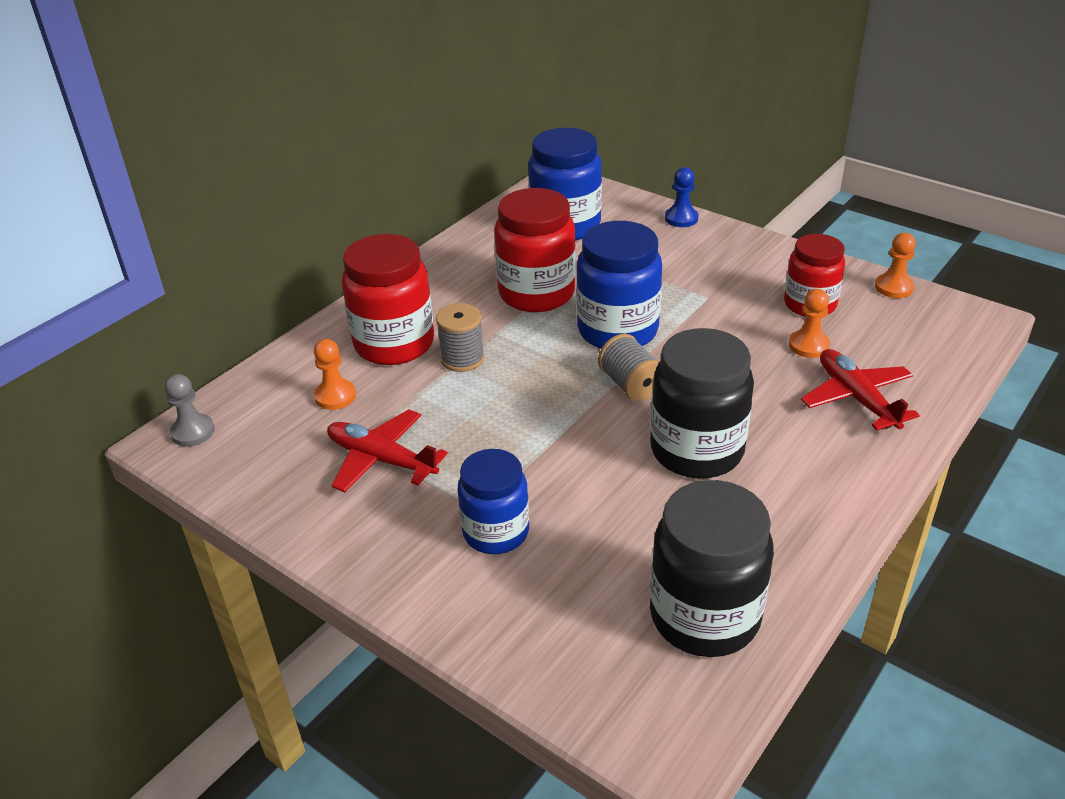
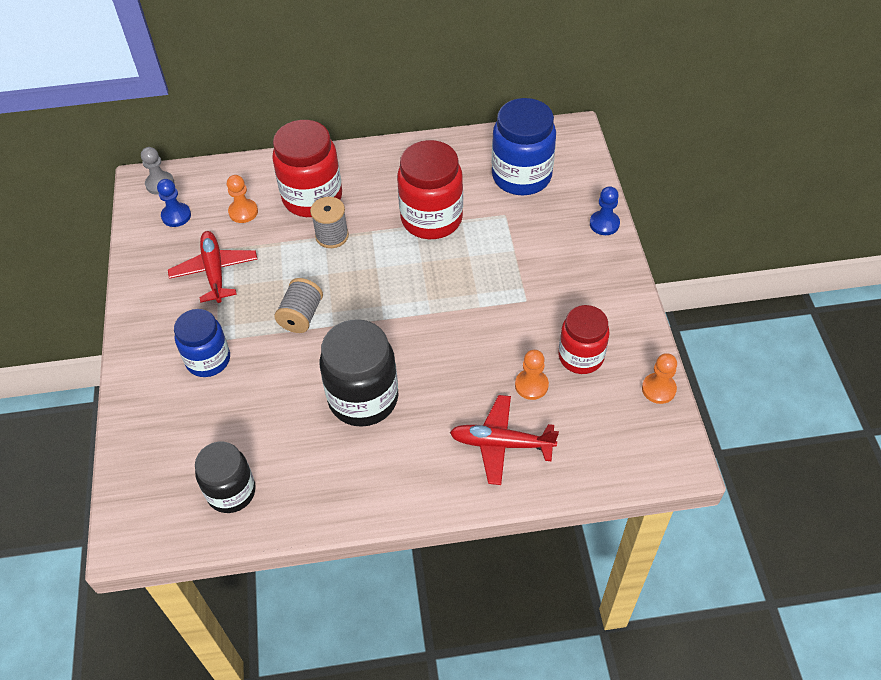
camera: 45 degrees right, 15 degrees up
(258, 445) = (176, 216): none -> blue pawn
(617, 330) = (438, 283): blue jar -> none
(631, 385) = (391, 327): grey spool -> grey spool (301, 316)
(704, 616) = (231, 492): black jar -> black jar, size x0.66
(856, 398) = (501, 444): red plane -> red plane turned 105 degrees counterclockwise

